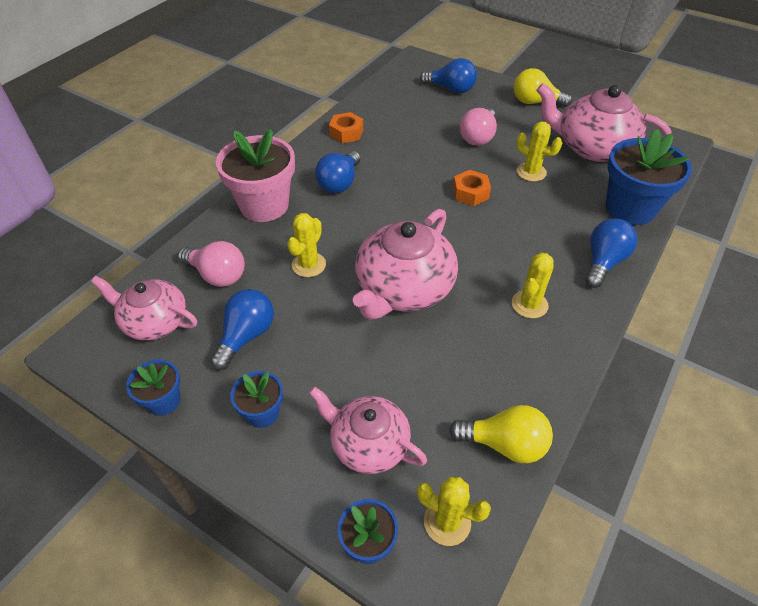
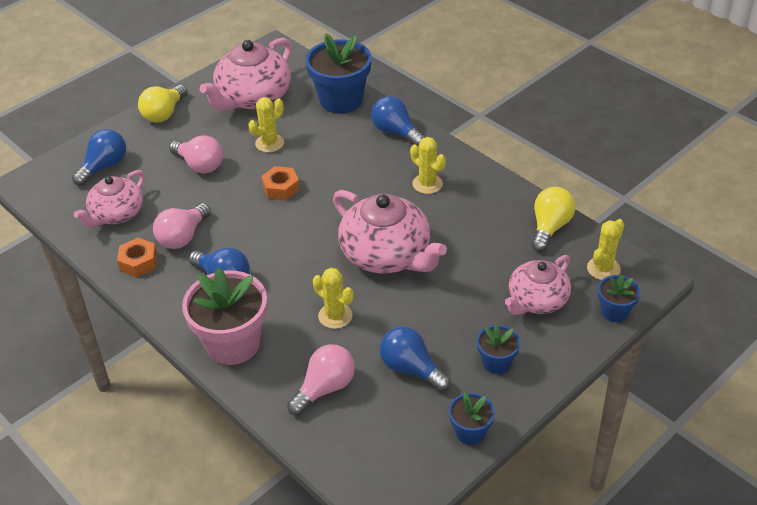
camera: 75 degrees left, 5 degrees down
(154, 321) = (373, 441): pink teapot -> pink teapot (117, 214)
(383, 149) = (183, 237): none -> pink light bulb

